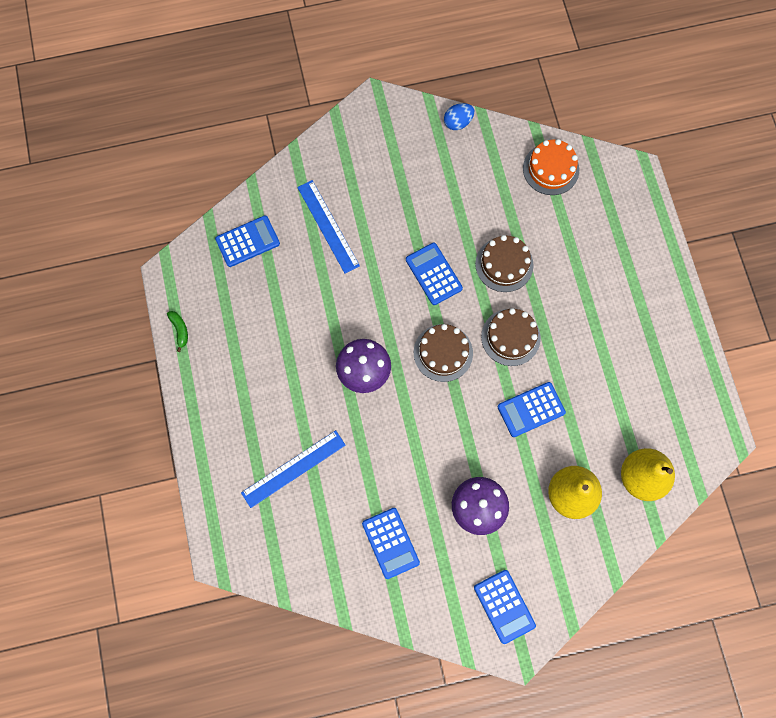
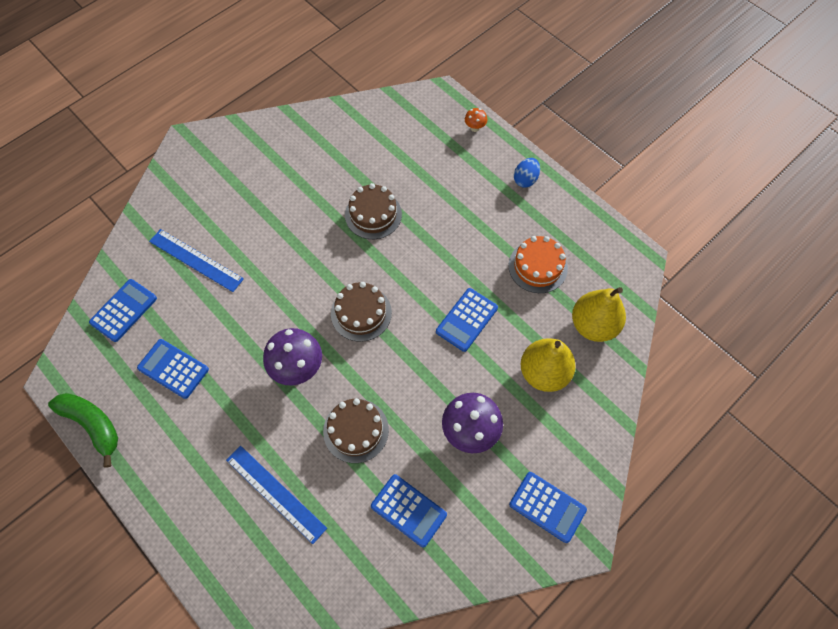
camera: 30 degrees left, 10 degrees down
(180, 330) = (93, 425): green banana -> green banana, size x1.98
(293, 468) = (275, 493): blue ruler -> blue ruler turned 75 degrees counterclockwise
(433, 274) = (315, 252): blue calculator -> blue calculator (173, 369)
(458, 122) = (269, 124): blue egg -> blue egg (525, 179)
(510, 337) = (413, 269): brown cake -> brown cake (356, 430)
(551, 169) = (369, 123): orange cake -> orange cake (537, 266)
(649, 225) = (475, 128): none -> orange mushroom

